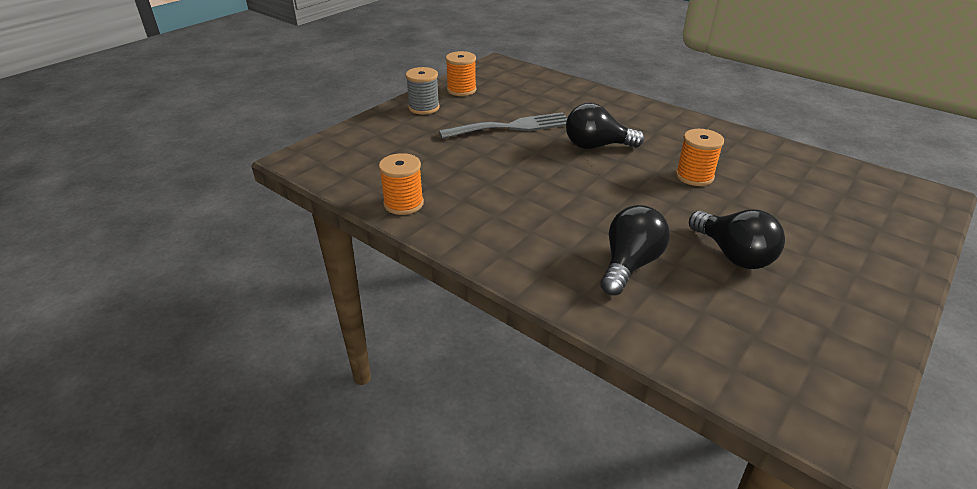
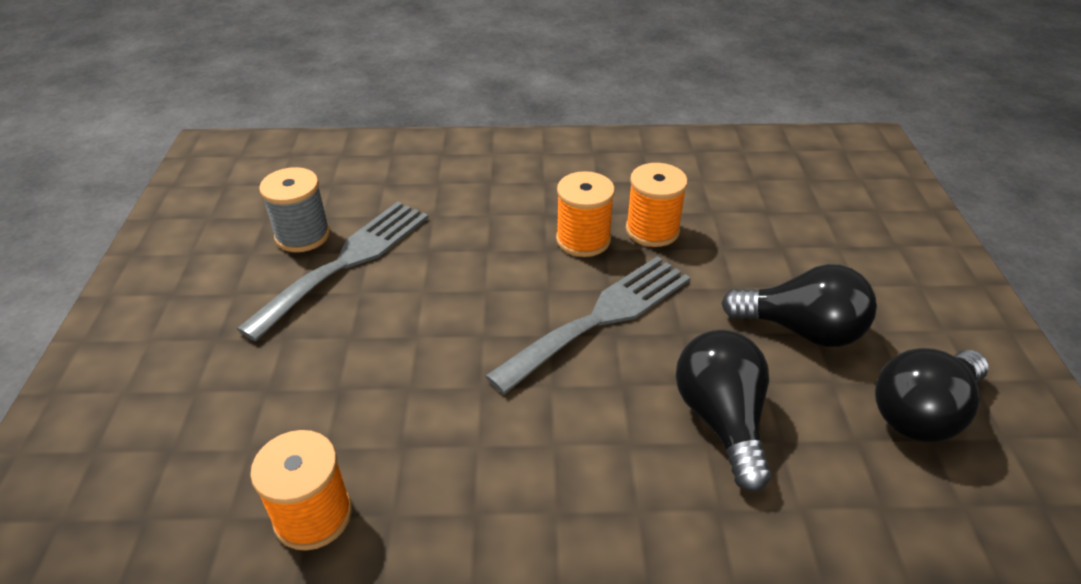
camera: 40 degrees left, 5 degrees up
(424, 108) = (161, 291): grey spool -> grey spool (302, 235)
(461, 90) = (196, 226): orange spool -> orange spool (583, 240)
(596, 146) = (495, 239): black light bulb -> black light bulb (921, 413)
(614, 198) = (600, 318): none -> grey fork

